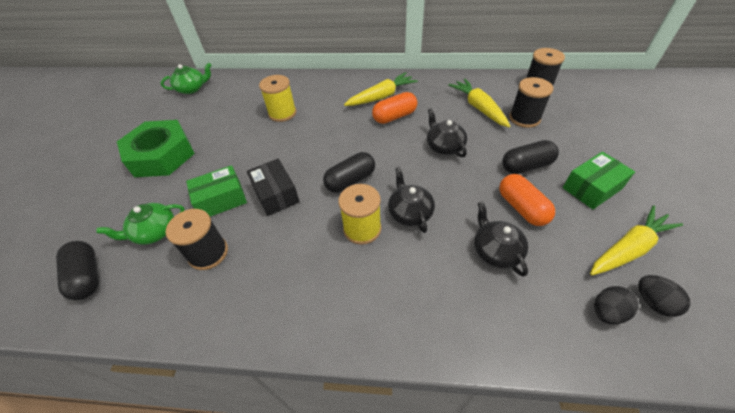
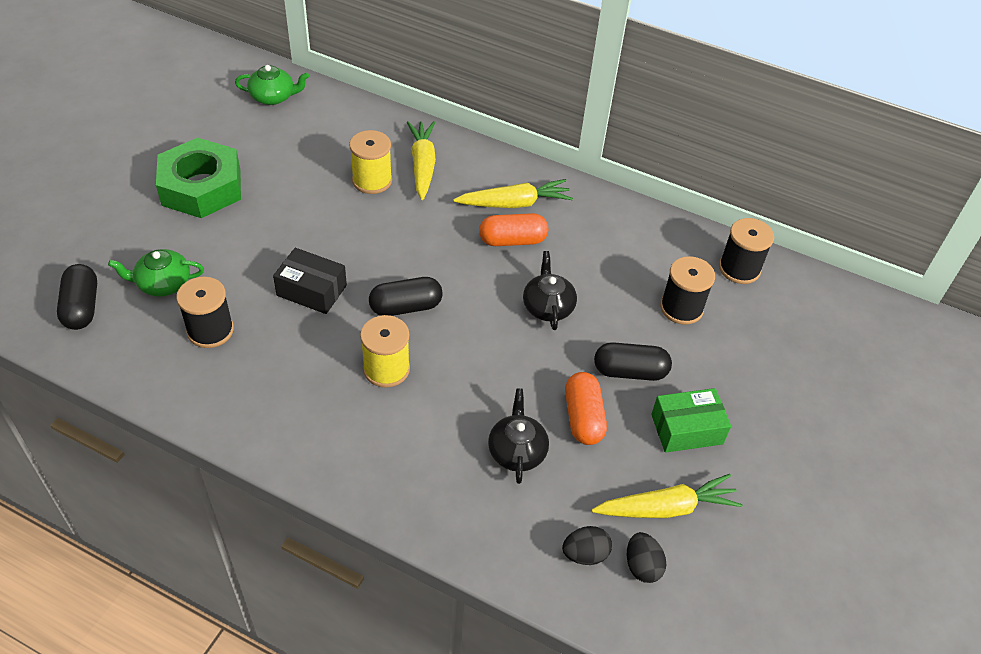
camera: 15 degrees right, 0 degrees up
(221, 199) = (248, 273): green box -> none
(276, 194) = (311, 290): black box -> black box turned 60 degrees counterclockwise
(410, 212) = (451, 372): black teapot -> none
(478, 108) = (632, 269): yellow carrot -> yellow carrot (422, 165)

